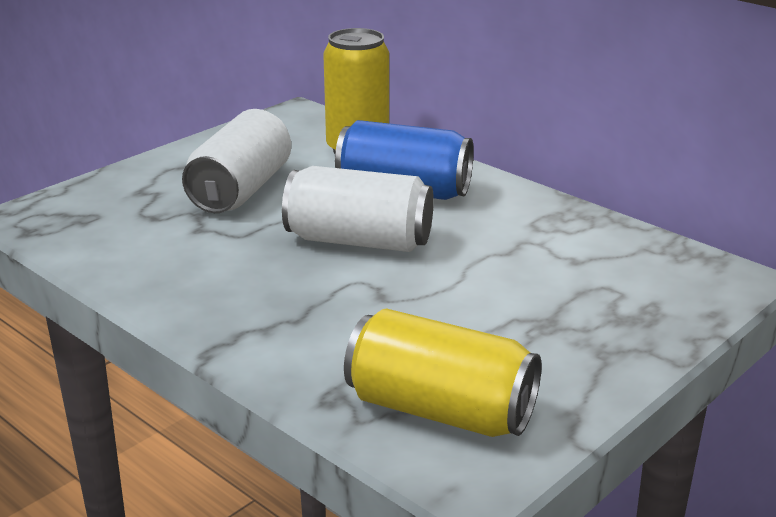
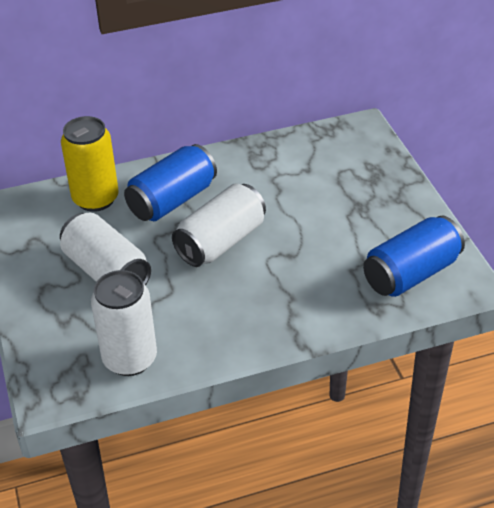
camera: 60 degrees left, 15 degrees up
(105, 243) = (130, 359): none -> white can
(440, 410) = (411, 273): yellow can -> blue can

